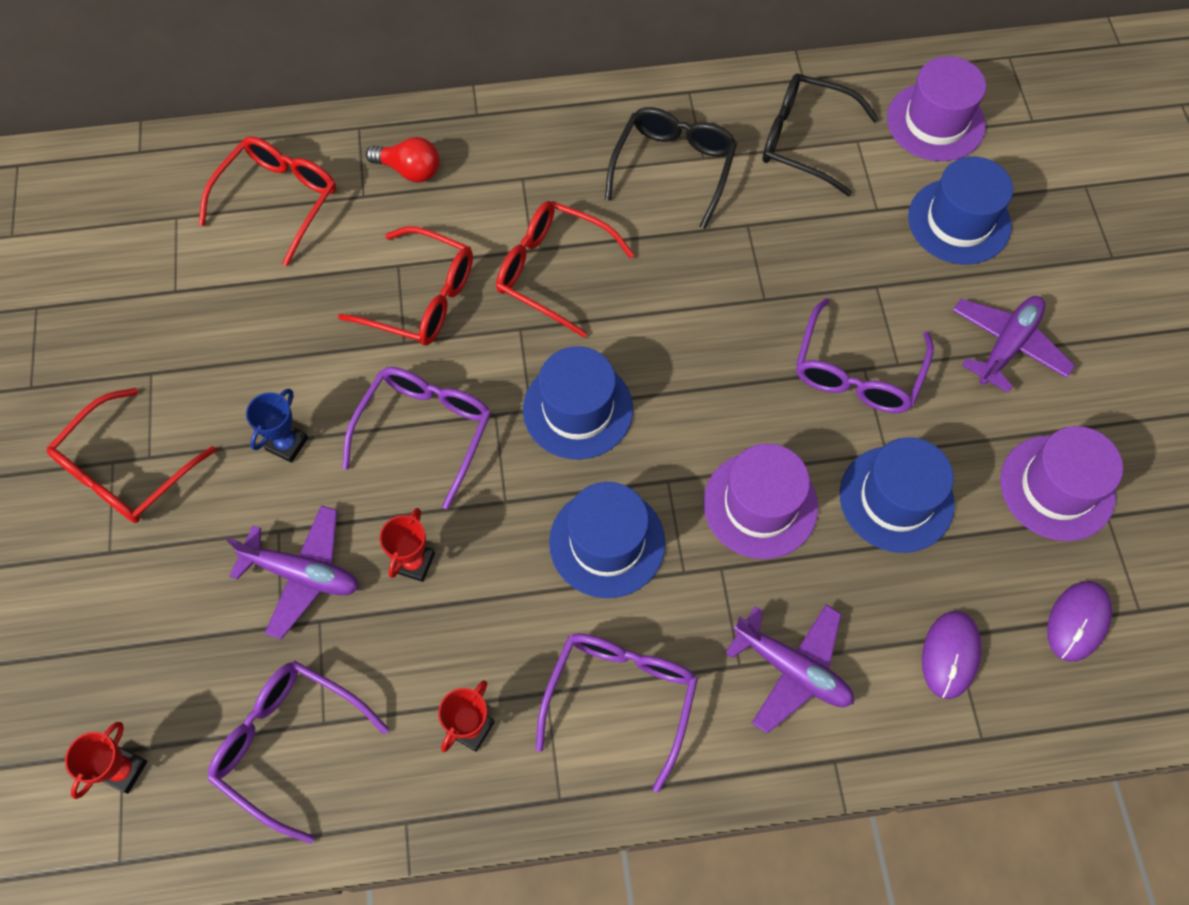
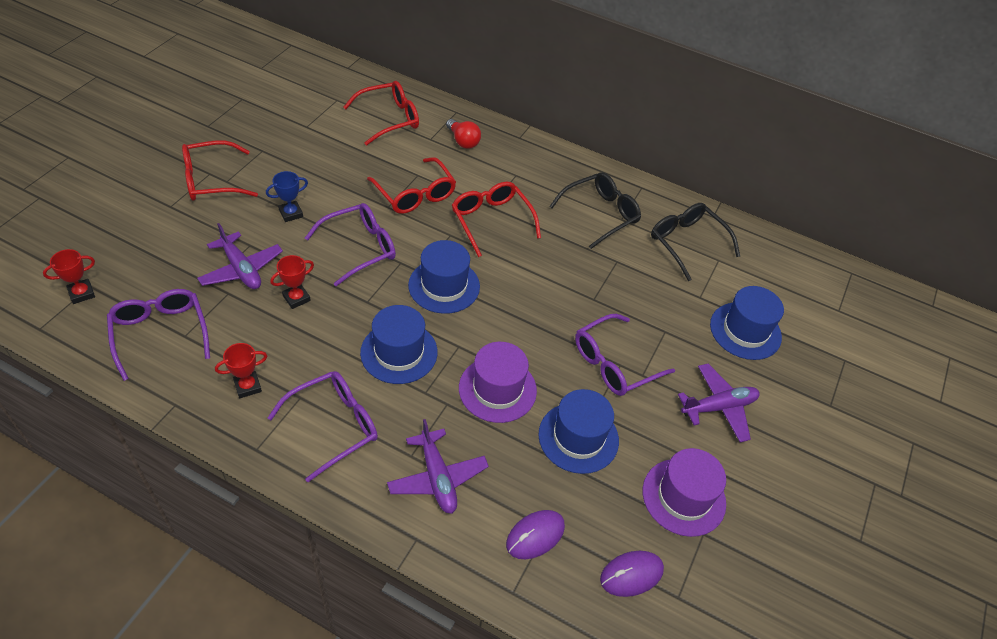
camera: 30 degrees right, 15 degrees down
(935, 122) = (775, 277): purple hat -> none

